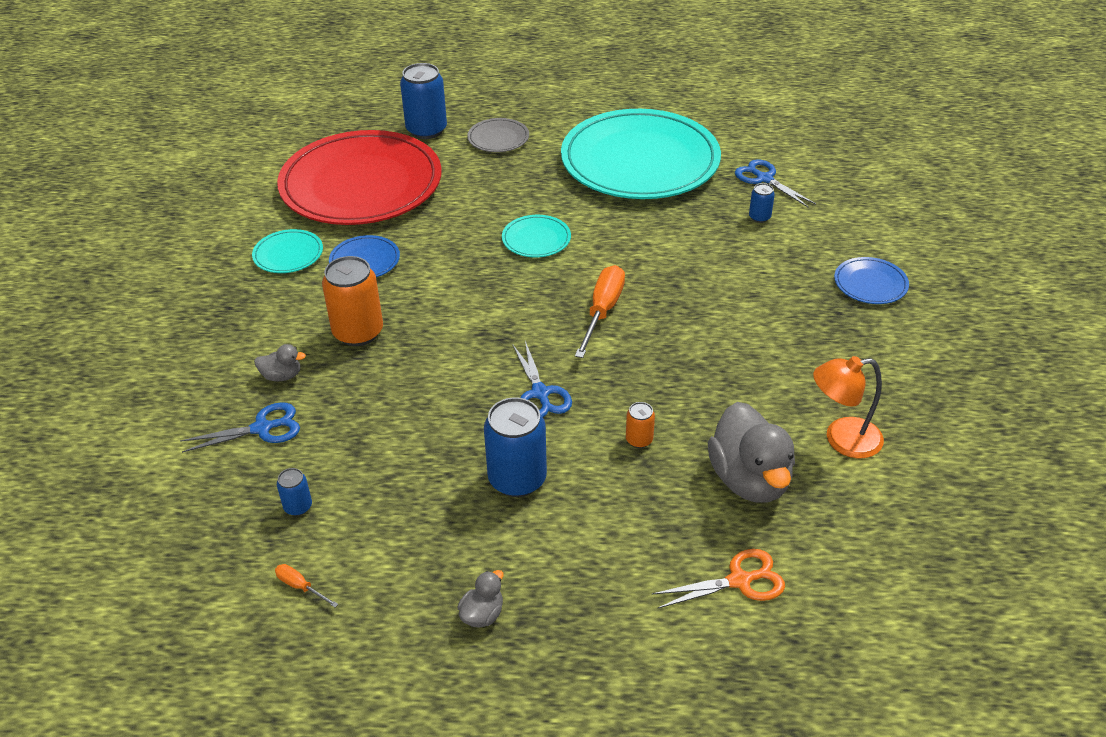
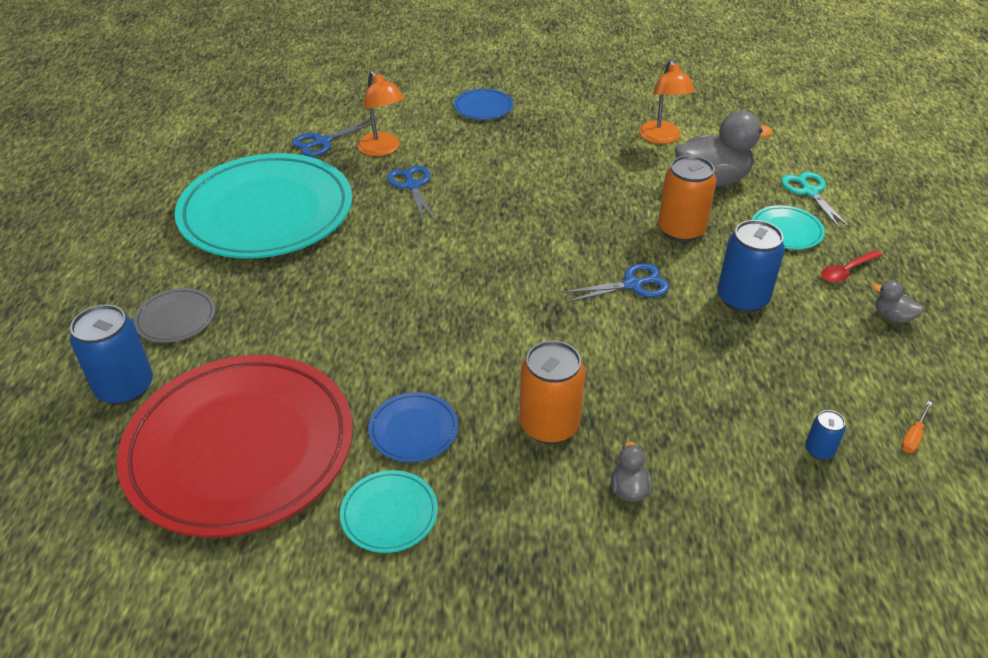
camera: 90 degrees left, 0 degrees up
(263, 428) = (716, 496): blue scissors -> blue scissors (412, 185)
(536, 239) = (393, 287): turquoise plate -> turquoise plate (786, 231)
(568, 587) = (846, 271): none -> red spoon
(602, 311) = (515, 245): orange screwdriver -> none
(639, 440) = (681, 230): orange can -> orange can, size x2.07
(740, 580) = (809, 191): orange scissors -> turquoise scissors
(759, 217) = (382, 149): blue can -> orange lamp

